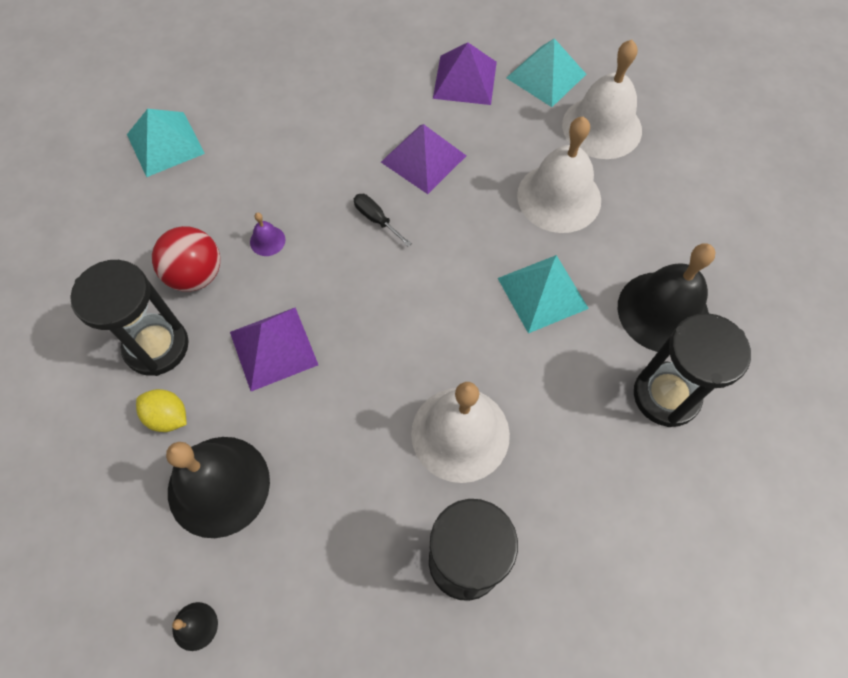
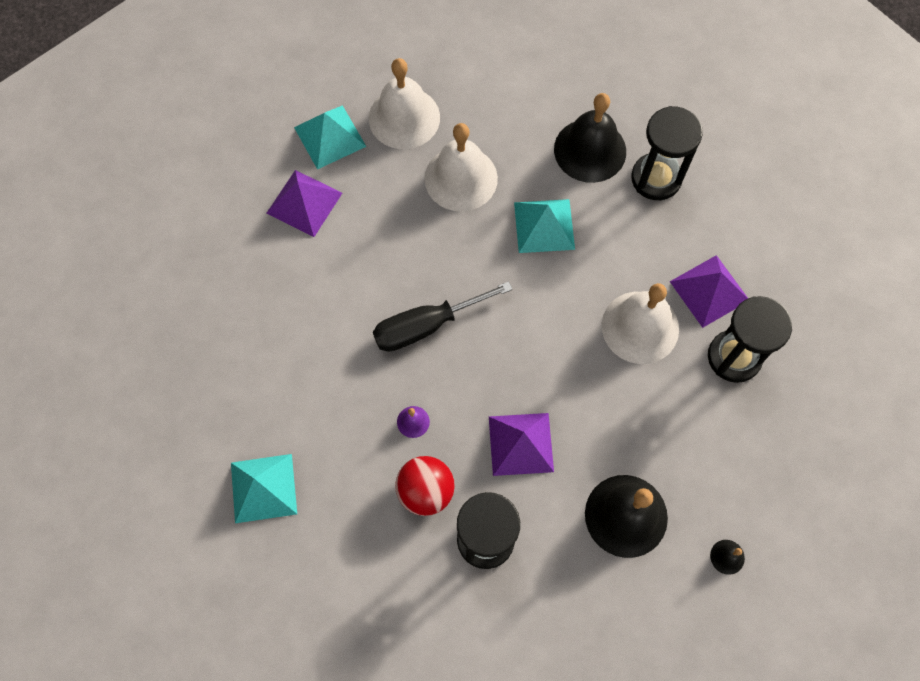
camera: 70 degrees left, 5 degrees up
(168, 417) = (554, 543): yellow lemon -> none
(376, 219) = (426, 326): black screwdriver -> black screwdriver, size x2.06
(423, 159) = (378, 267): purple pyramid -> purple pyramid (709, 291)

